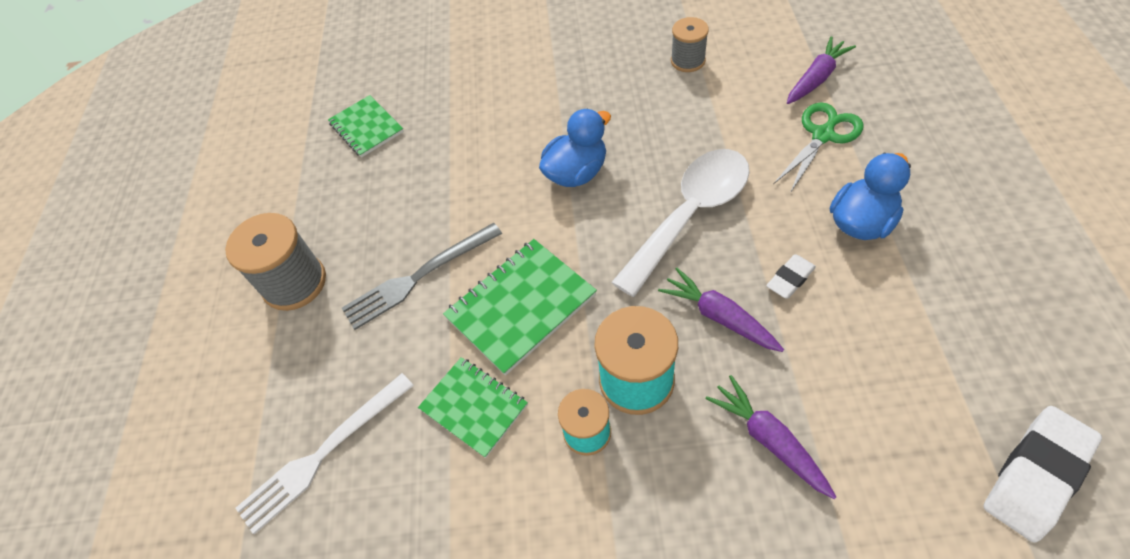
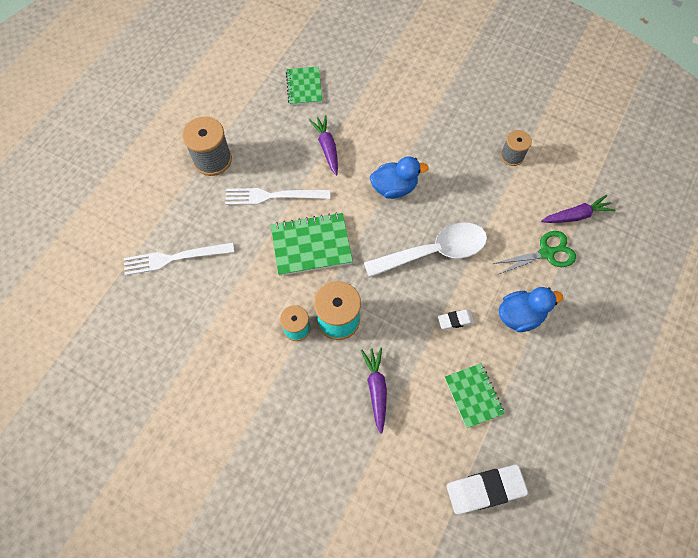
camera: 25 degrees right, 10 degrees up
(419, 277) = (273, 196): grey fork -> white fork
(474, 407) = (254, 281): green notebook -> green notebook (473, 395)
(719, 316) = (403, 315): purple carrot -> purple carrot (327, 148)

